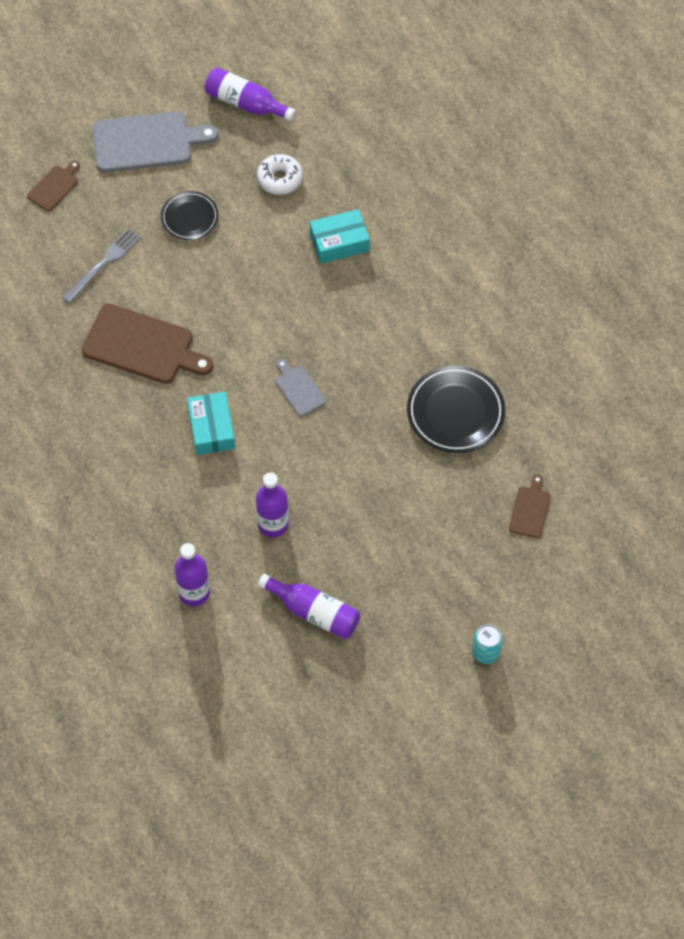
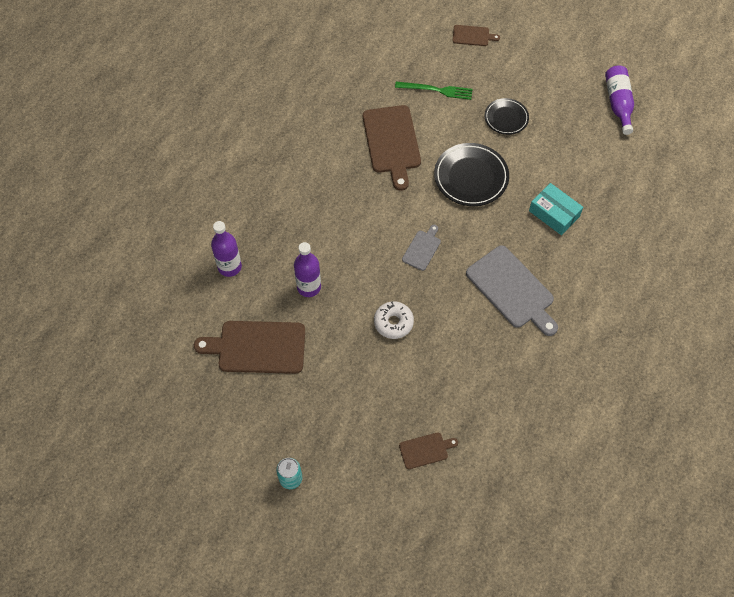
camera: 60 degrees right, 0 degrees up
(103, 263) = (436, 90): grey fork -> green fork
(147, 142) = (544, 66): grey cutting board -> grey cutting board (512, 290)
(211, 428) = (357, 213): turquoise box -> none
(280, 179) = (576, 153): white donut -> white donut (393, 322)
(314, 612) = (257, 347): purple bottle -> brown cutting board
(455, 412) = (471, 357): black plate -> black plate (471, 177)

